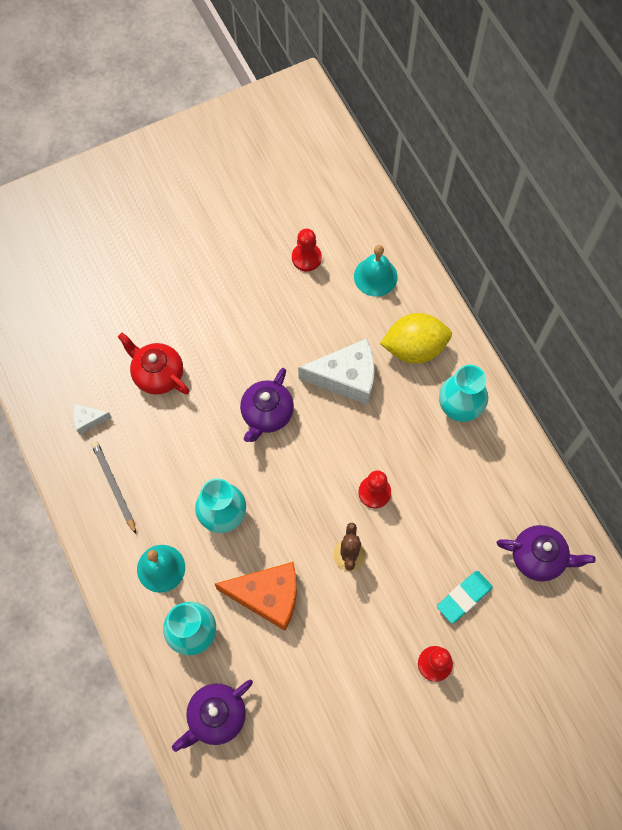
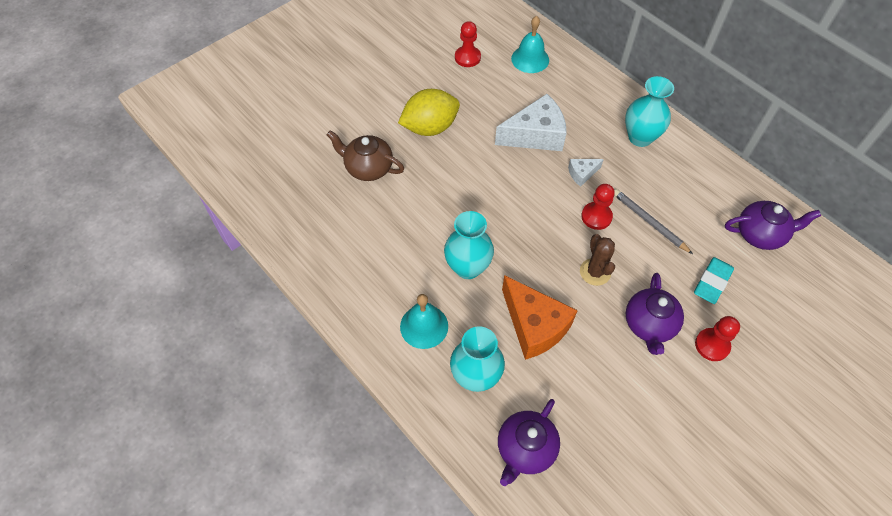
camera: 15 degrees left, 10 degrees down
(88, 420) = (315, 217): white cheese -> white cheese (582, 174)
(114, 486) = (356, 266): grey pencil -> grey pencil (649, 222)
(158, 374) = (368, 168): red teapot -> brown teapot
(267, 414) = (477, 177): purple teapot -> purple teapot (649, 325)
(268, 596) = (534, 325): orange cheese -> orange cheese turned 60 degrees clockwise
(414, 348) = (583, 102): yellow lemon -> yellow lemon (430, 127)

